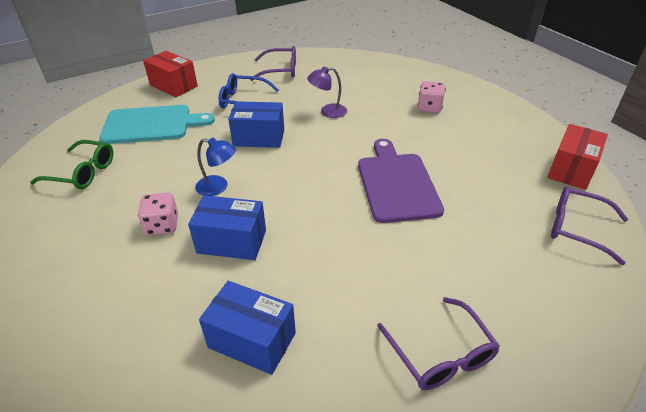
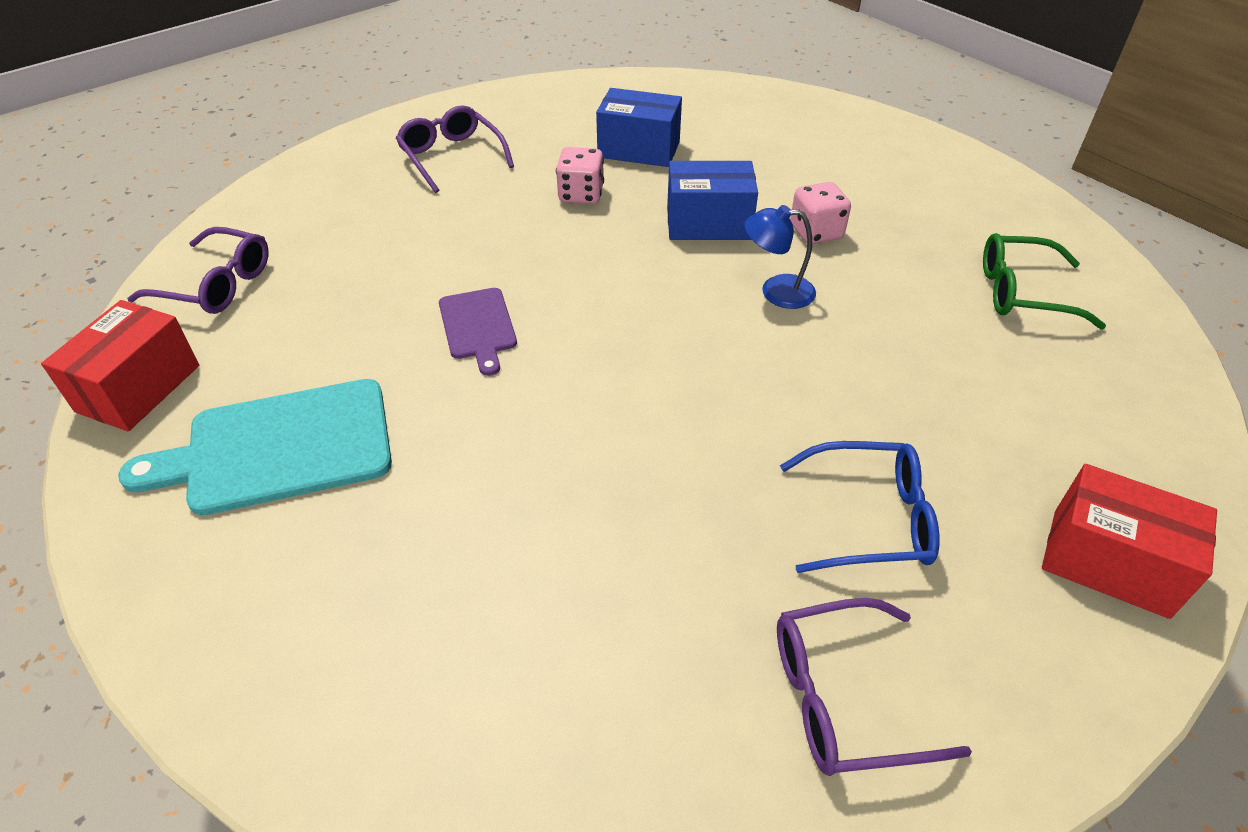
camera: 170 degrees right, 5 degrees up
(151, 124) = (1019, 410): turquoise cutting board -> turquoise cutting board (279, 448)
(259, 137) = (764, 400): blue box -> none
(328, 112) = (636, 500): purple lamp -> none
(396, 184) = (478, 327): purple cutting board -> purple cutting board, size x0.56
(429, 107) = (368, 549): pink dice -> pink dice (581, 195)

